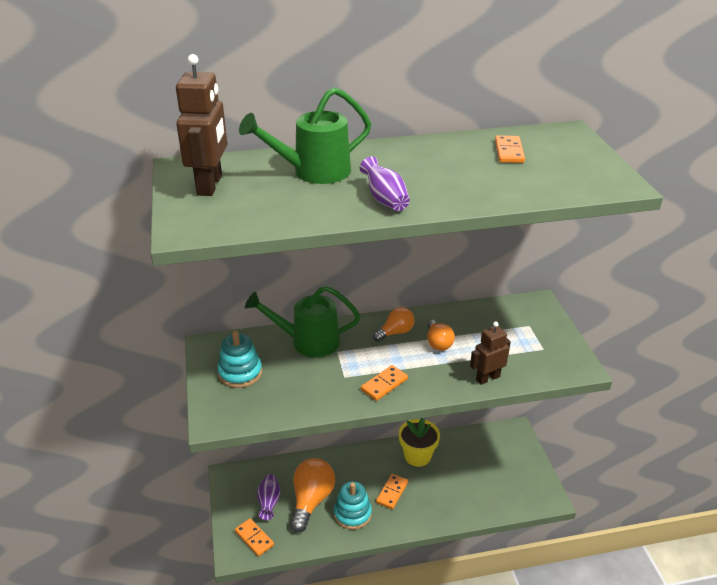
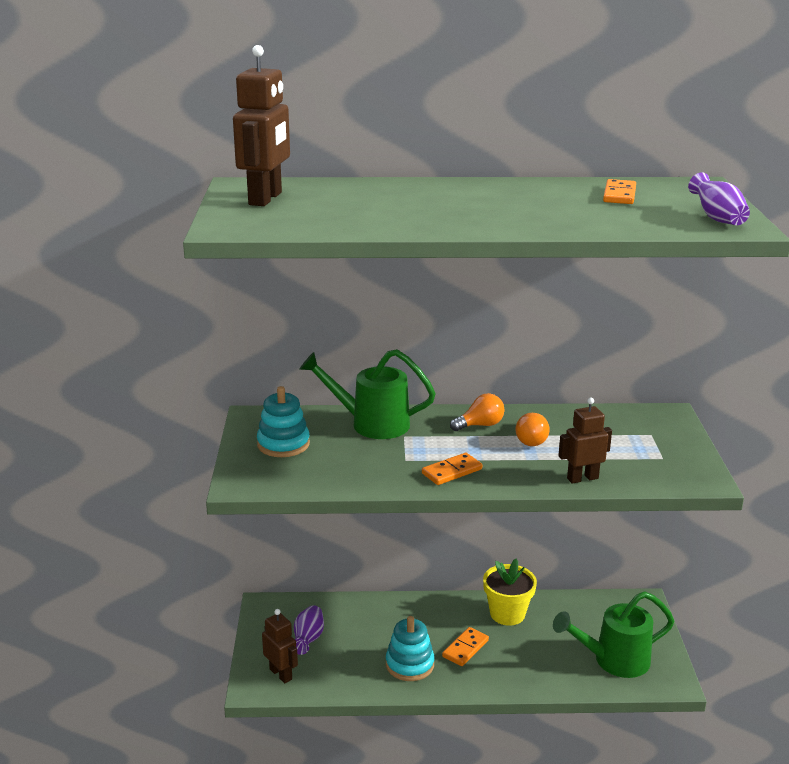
camera: 10 degrees right, 10 degrees down
(254, 538) = (281, 674): orange domino -> brown robot
(311, 500) = (361, 644): orange light bulb -> none
(313, 172) = (384, 196): green watering can -> green watering can (614, 660)
(385, 200) = (455, 221): purple vase -> purple vase (717, 218)

